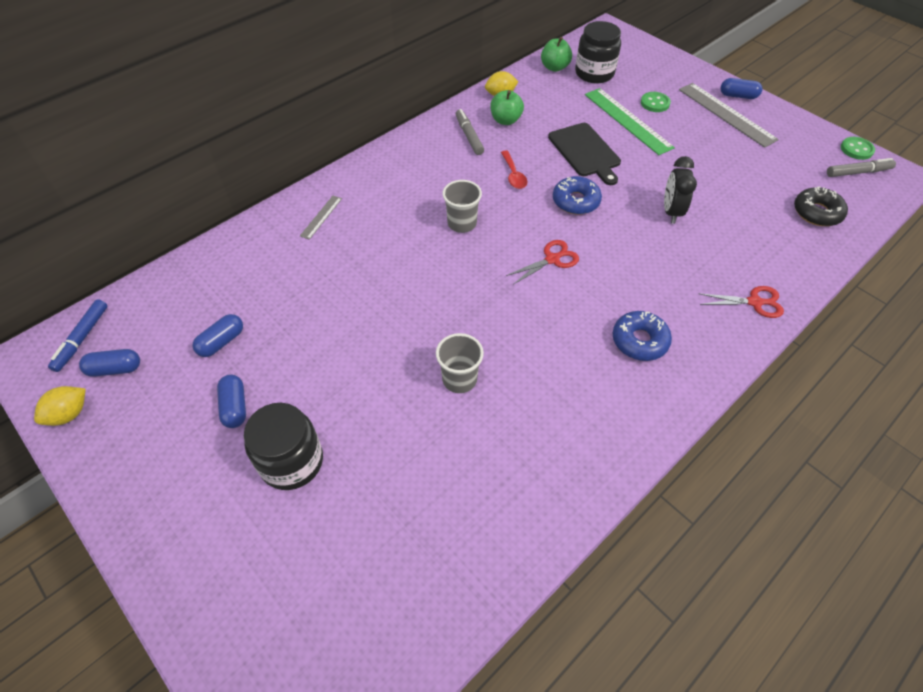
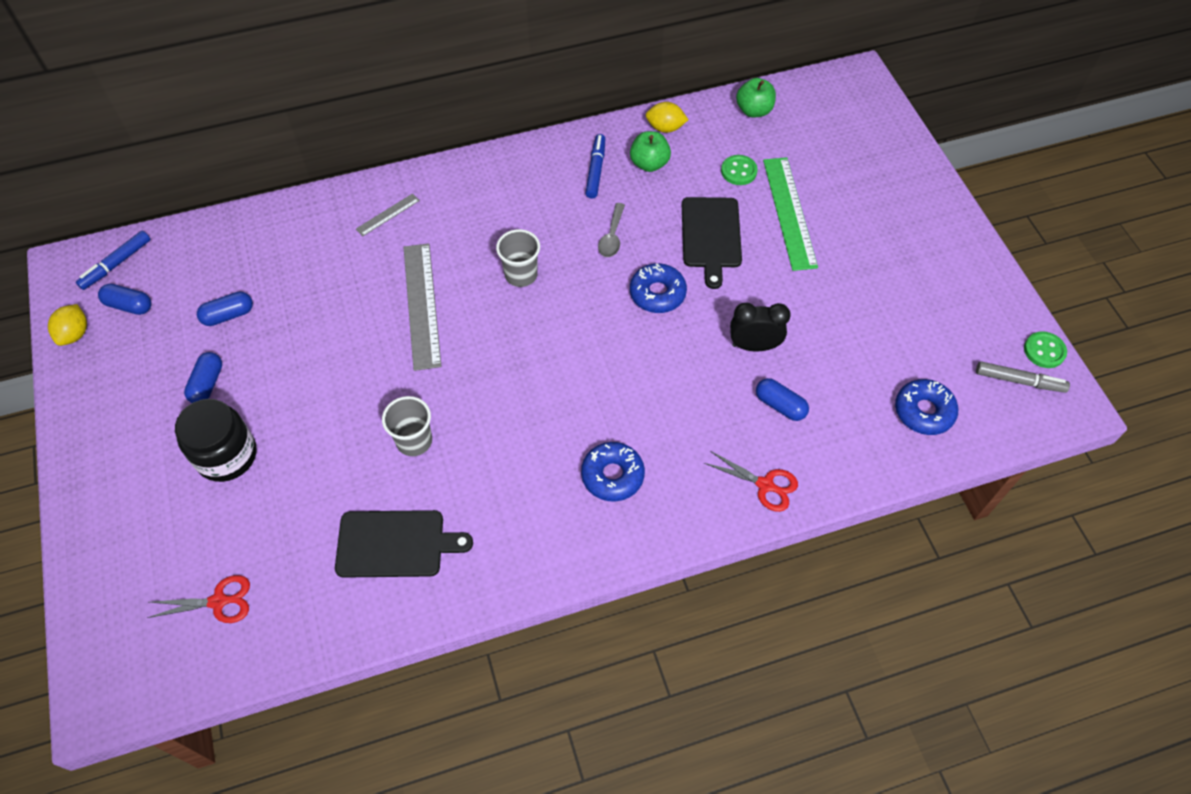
camera: 25 degrees right, 5 degrees up
(69, 414) = (75, 334): yellow lemon -> yellow lemon turned 60 degrees counterclockwise
(469, 136) = (595, 170): grey marker -> blue marker
(500, 471) = (395, 544): none -> black cutting board
(513, 175) = (612, 237): red spoon -> grey spoon
(552, 259) = (586, 351): red scissors -> red scissors (218, 601)
(594, 73) = (796, 134): black jar -> none
(655, 103) = (839, 200): green button -> green button (738, 171)
(671, 212) = (754, 346): black clock -> black clock turned 60 degrees clockwise
(726, 114) = (917, 245): grey ruler -> grey ruler (422, 305)
(738, 96) = (952, 226): blue capsule -> blue capsule (780, 405)
(817, 212) = (923, 411): black donut -> blue donut

